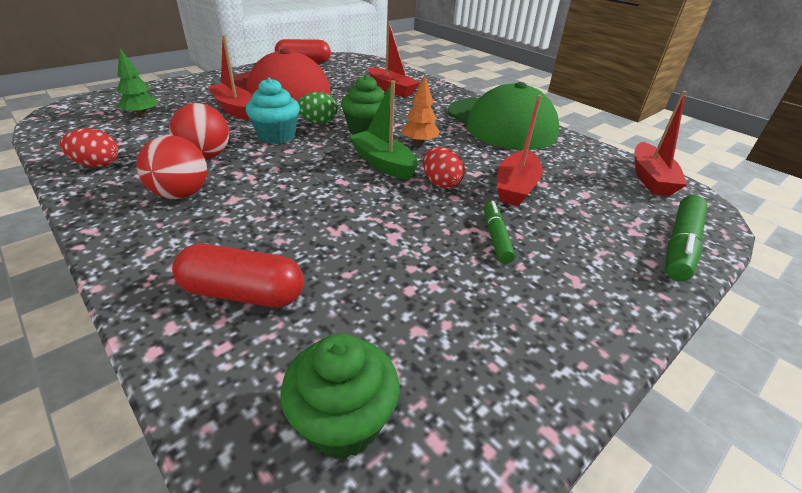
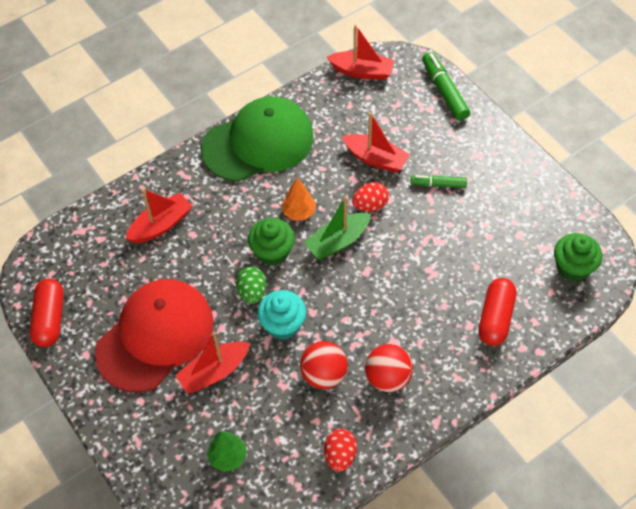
camera: 80 degrees left, 20 degrees up
(680, 245) = (444, 91): green marker -> green marker turned 150 degrees counterclockwise

